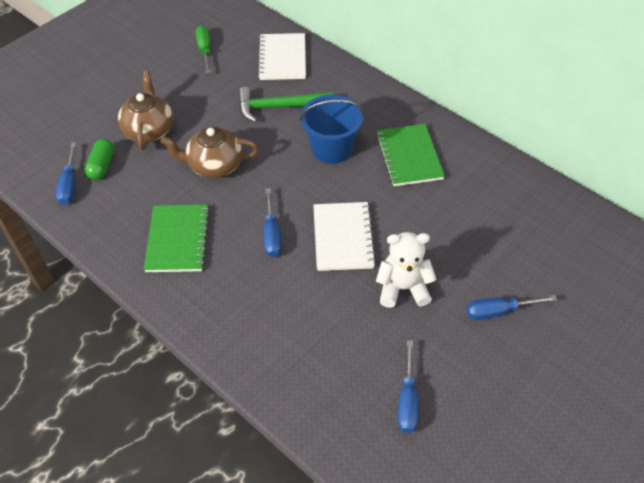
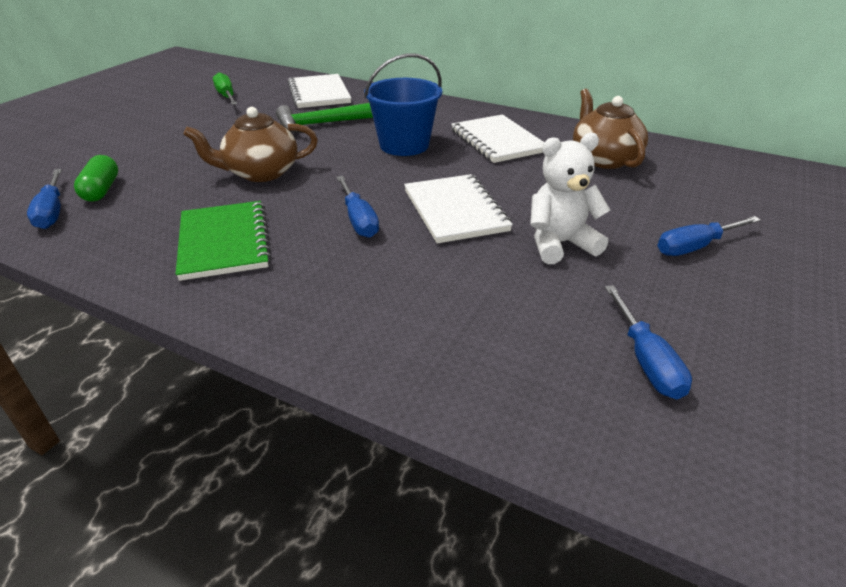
camera: 15 degrees left, 15 degrees down
(149, 130) = (166, 155): brown teapot -> brown teapot (604, 159)
(409, 156) = (497, 141): green notebook -> white notebook

